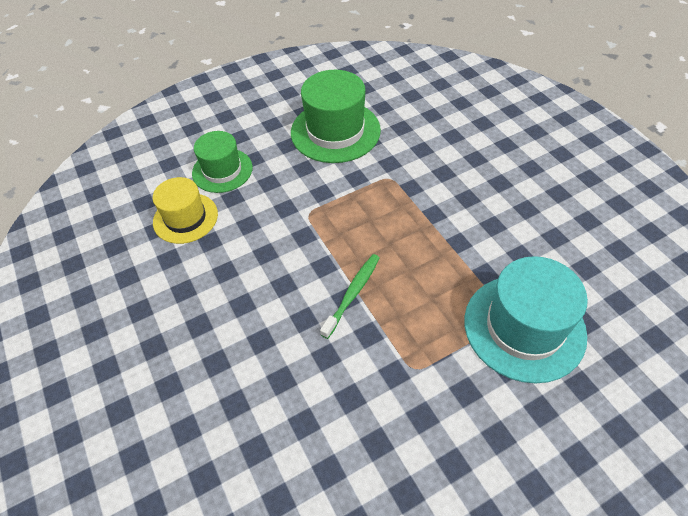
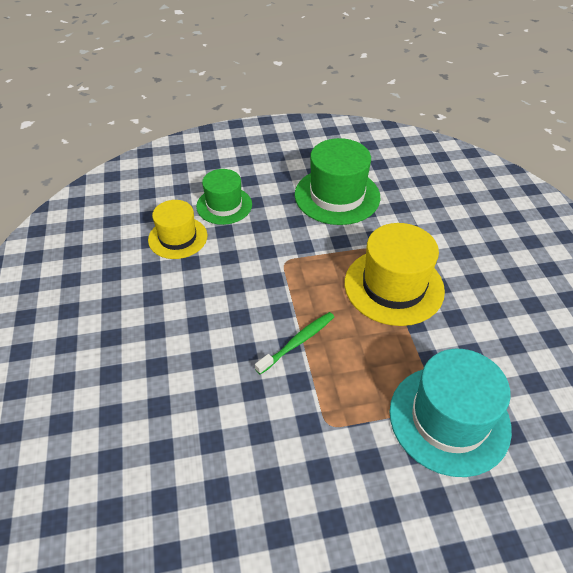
camera: 15 degrees right, 5 degrees down
(425, 210) = (393, 286): none -> yellow hat

